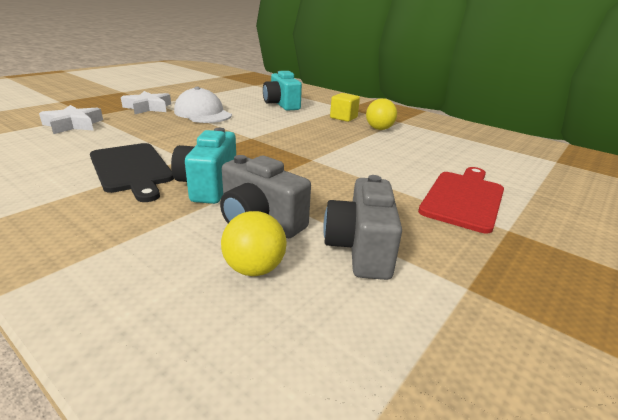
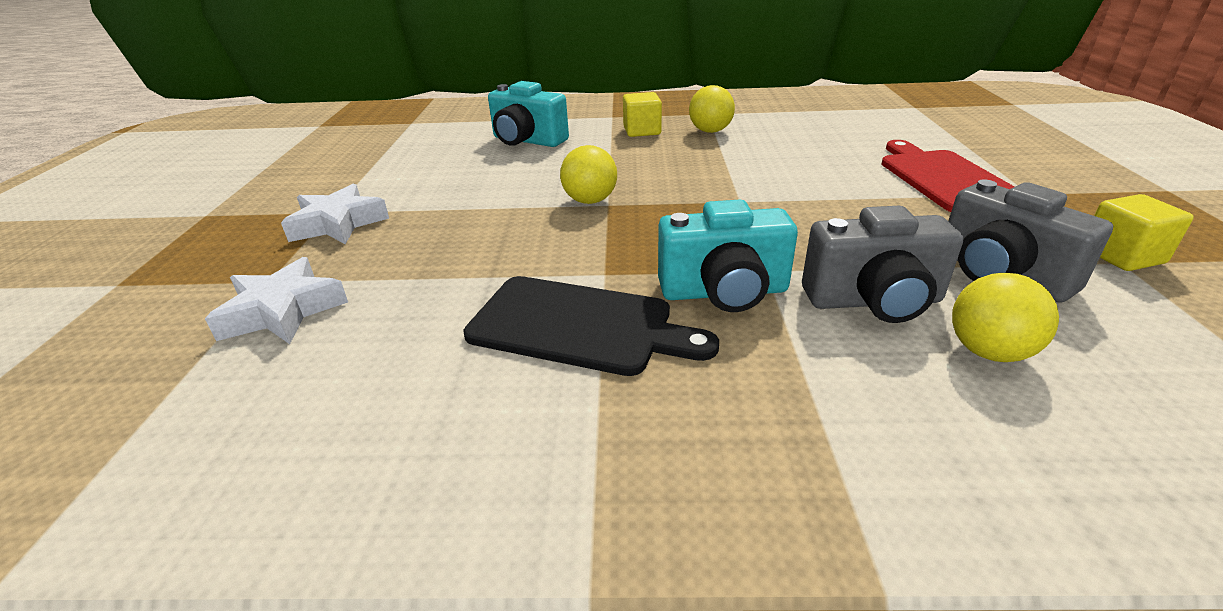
camera: 35 degrees left, 5 degrees up
(203, 113) = (453, 197): white cap -> none
(208, 185) = (724, 292): turquoise camera -> turquoise camera turned 60 degrees counterclockwise
(247, 133) = (590, 201): none -> yellow ball
(478, 286) = (1122, 256): none -> yellow cube

